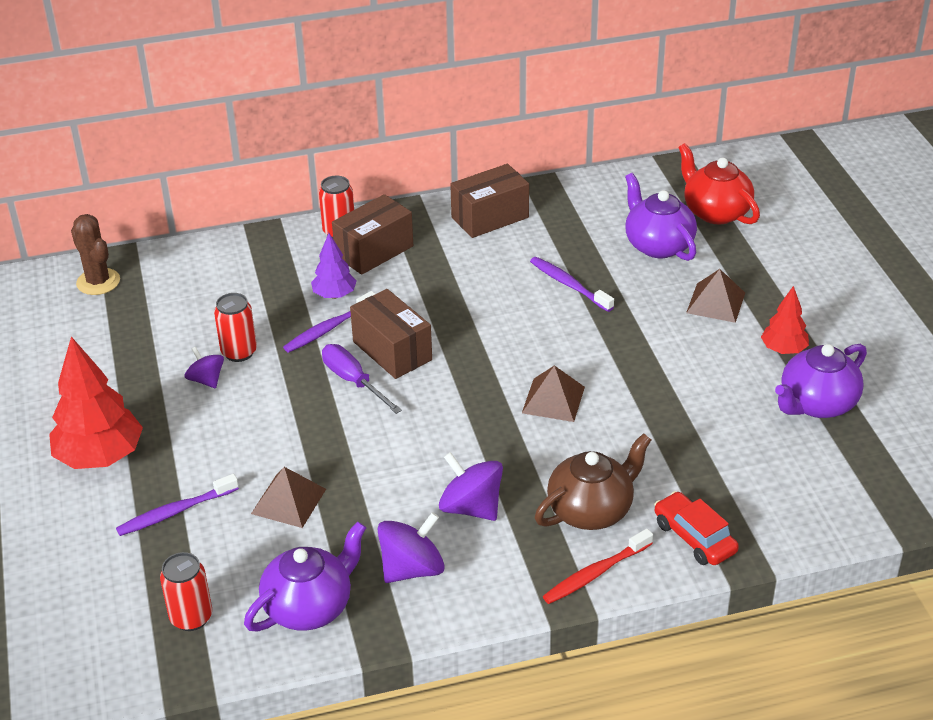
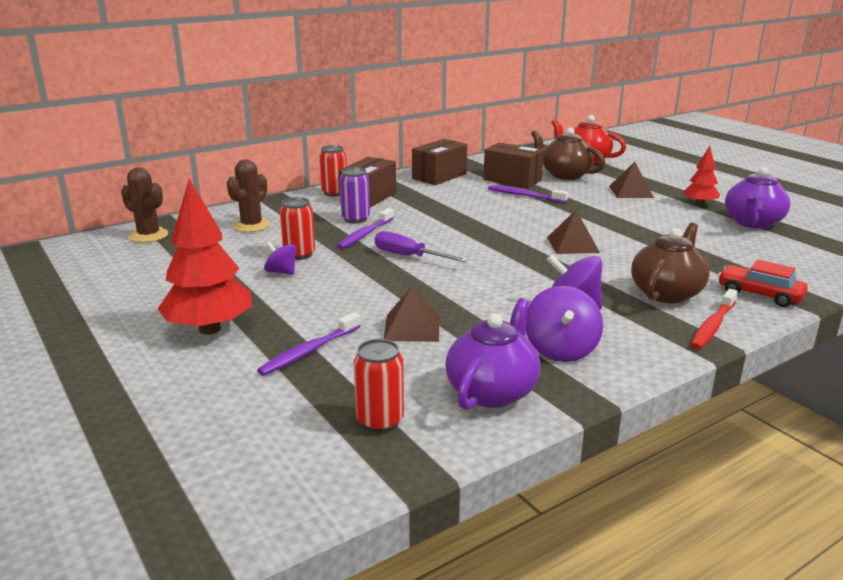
camera: 20 degrees left, 15 degrees down
(213, 285) = (251, 226): none -> brown cactus
(334, 295) = (355, 219): purple tree -> purple can
(392, 351) = (426, 238): brown box -> brown box (512, 180)
(412, 569) = (561, 349): purple spinning top -> purple spinning top turned 150 degrees clockwise
(658, 245) = (565, 175): purple teapot -> brown teapot

